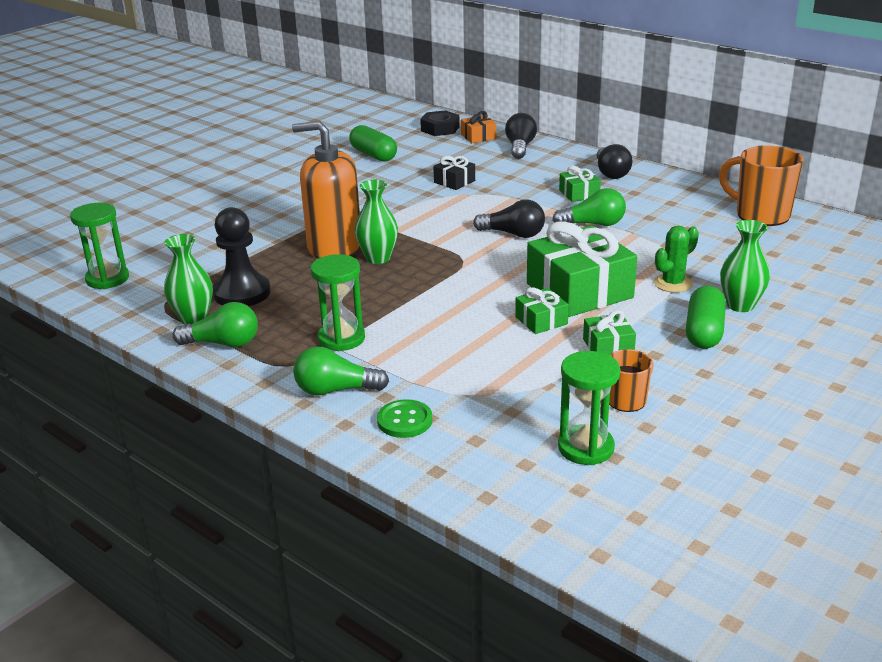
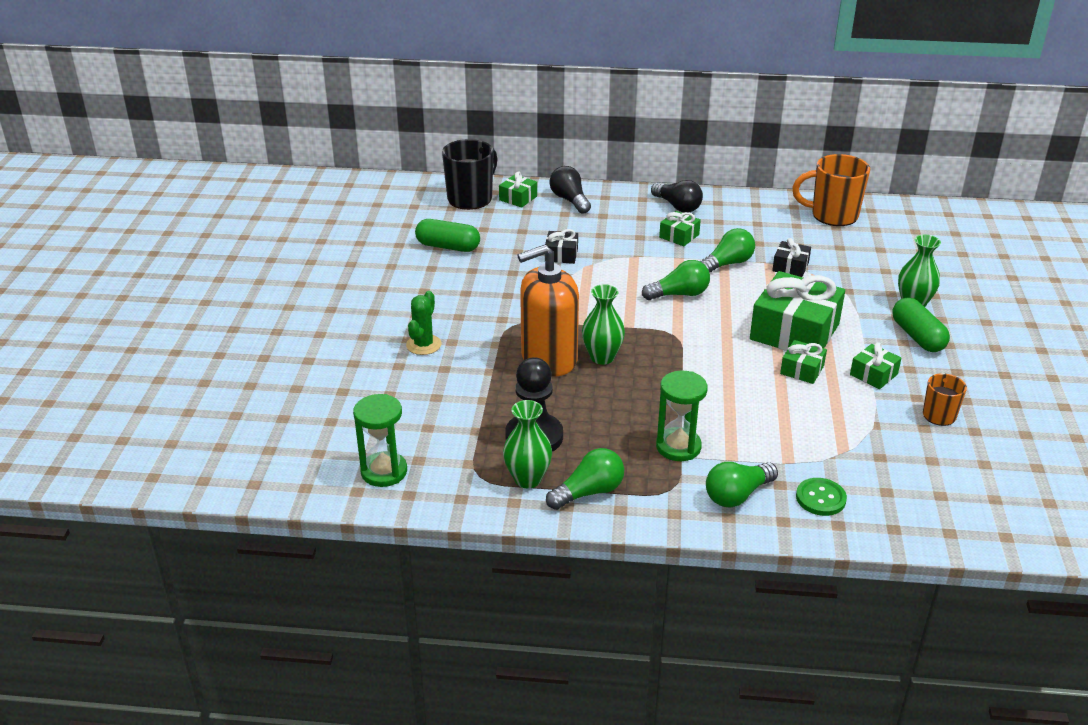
camera: 35 degrees left, 5 degrees up
(440, 129) = (471, 198): black nut -> black mug
(478, 137) = (518, 198): orange gift -> green gift
(513, 234) = (679, 294): black light bulb -> green light bulb
(586, 448) = (960, 465): green hourglass -> none
(653, 242) = (790, 267): none -> black gift
(673, 283) = (849, 301): green cactus -> green cactus (423, 345)

